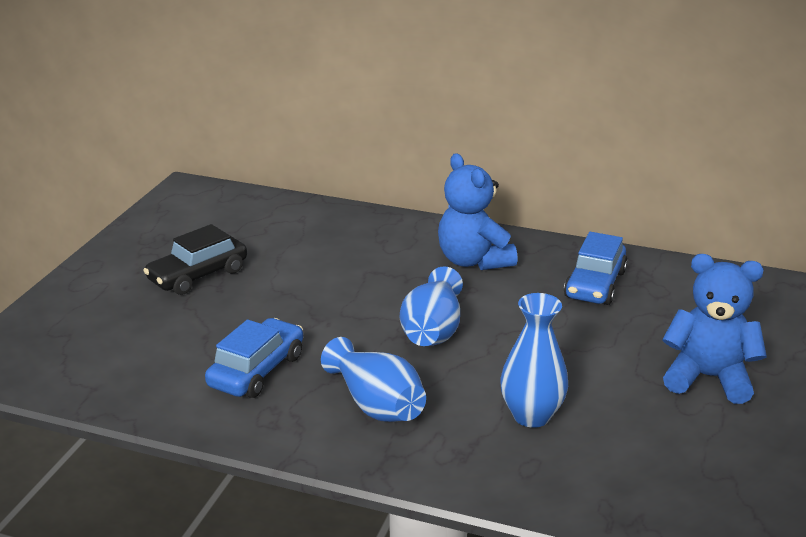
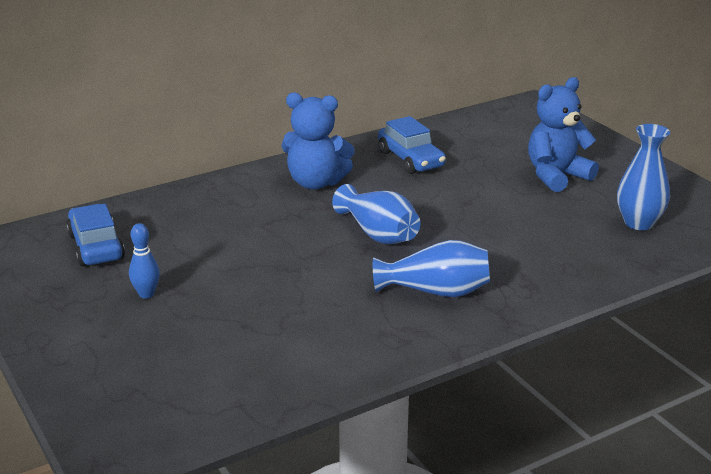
camera: 50 degrees left, 0 degrees up
(198, 275) = (146, 294): black car -> blue bowling pin
(257, 370) = (326, 321): blue car -> blue car (96, 247)
(531, 416) = (521, 244): blue vase -> blue vase (639, 223)

